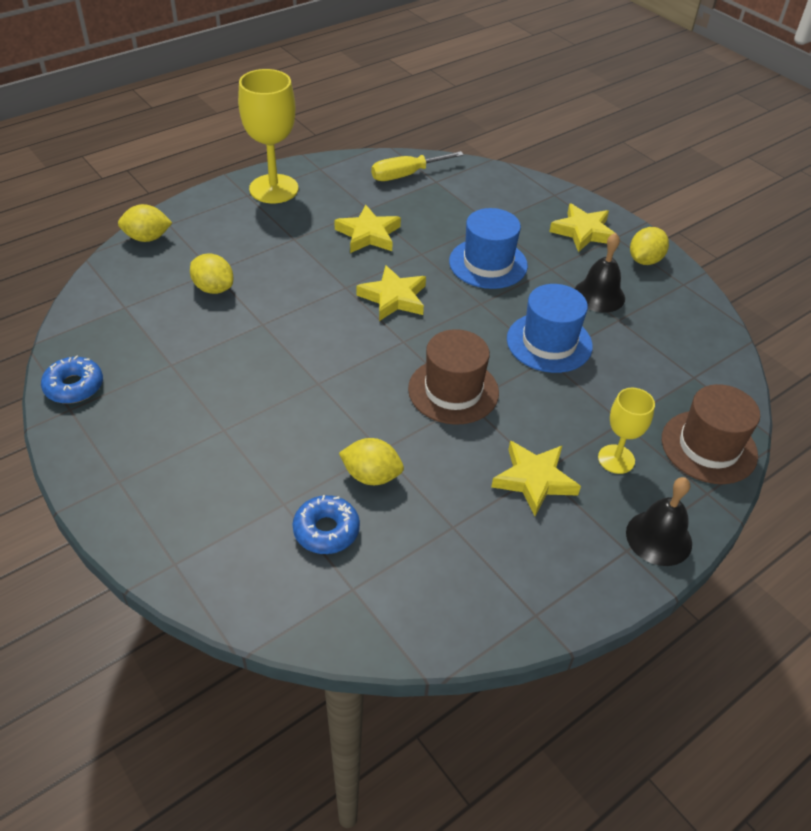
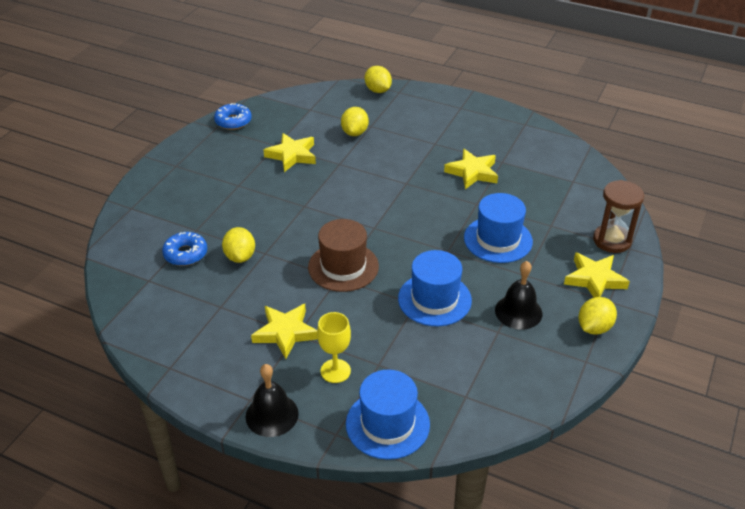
camera: 65 degrees right, 5 degrees down
(274, 189) = (479, 115): yellow goblet -> none
(393, 298) = (414, 208): yellow star -> yellow star (292, 155)
(406, 175) = (563, 164): yellow screwdriver -> none
(538, 199) = (612, 240): none -> brown hourglass
(644, 260) = (594, 327): yellow lemon -> yellow lemon turned 60 degrees counterclockwise
(709, 447) = (387, 424): brown hat -> blue hat

